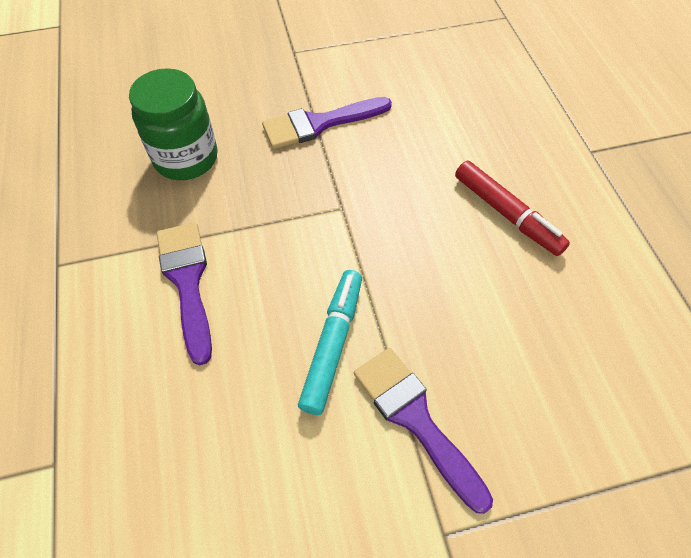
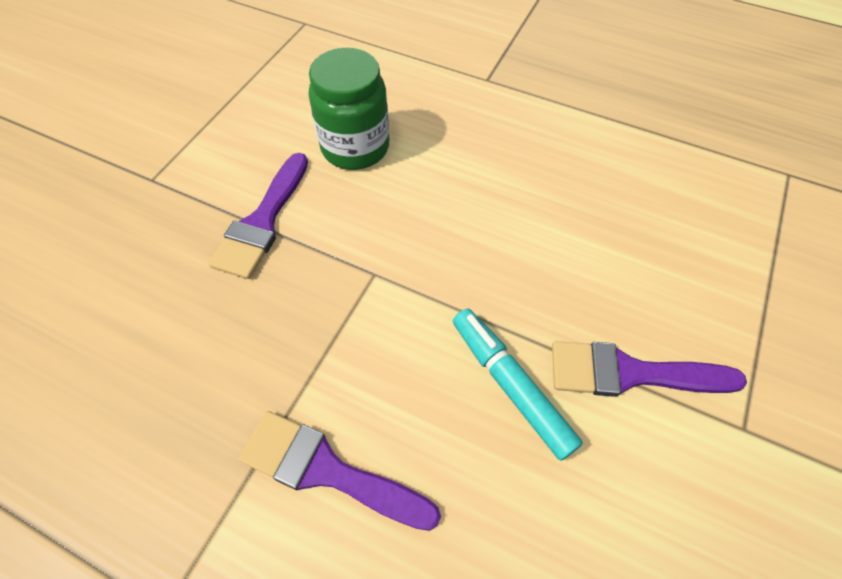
camera: 50 degrees left, 0 degrees up
(186, 158) = (169, 365): green jar -> green jar (355, 147)
(506, 213) = (493, 169): red marker -> none

